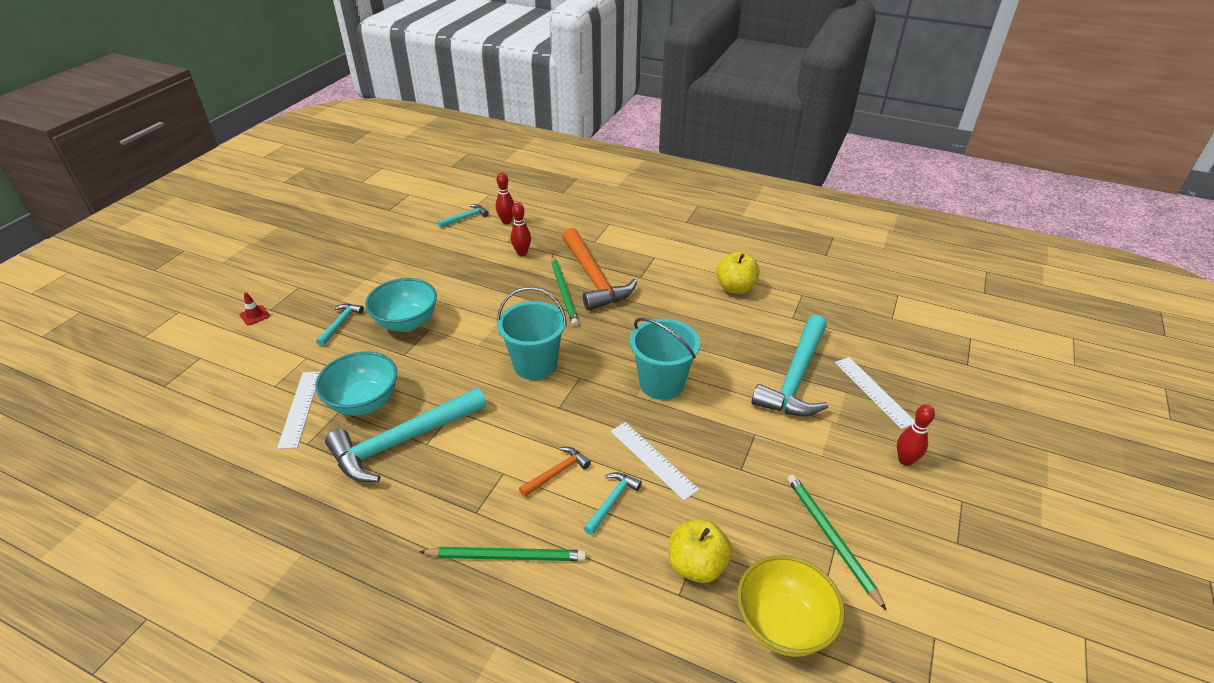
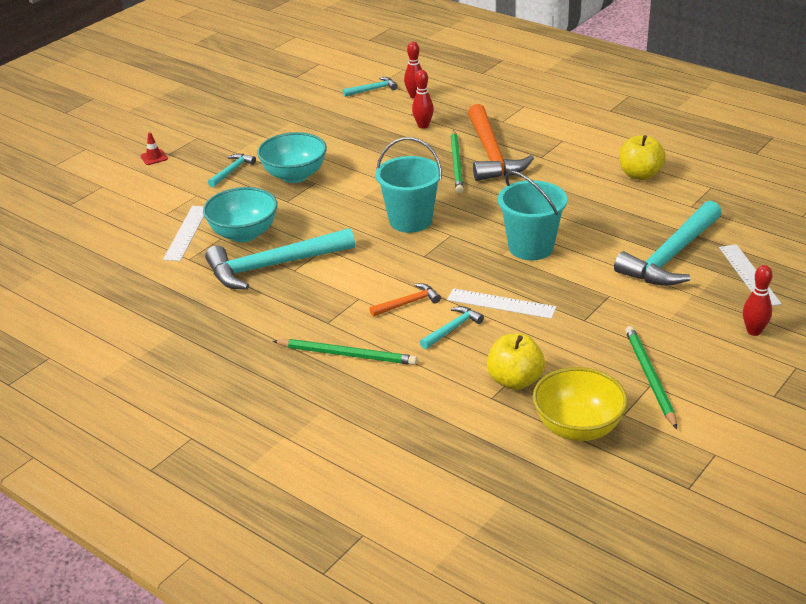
camera: 15 degrees right, 5 degrees down
(653, 460) = (501, 304): white ruler -> white ruler turned 45 degrees counterclockwise

